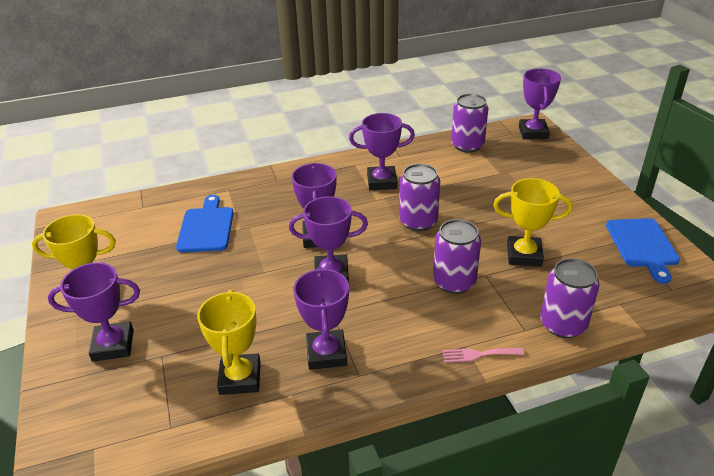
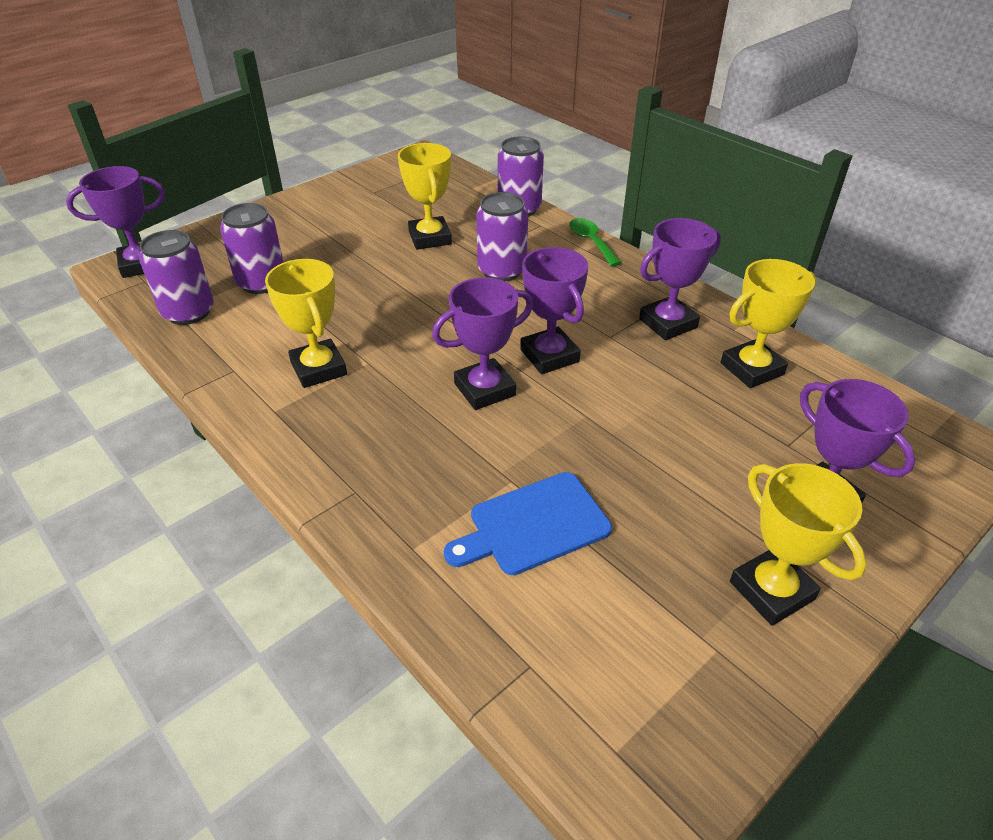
camera: 115 degrees left, 5 degrees up
(382, 182) = (318, 369): purple trophy -> yellow trophy
(418, 222) = (404, 315): purple can -> purple can (262, 282)
(478, 354) = (591, 242): pink fork -> green spoon
(642, 245) = (377, 182): blue cutting board -> none

